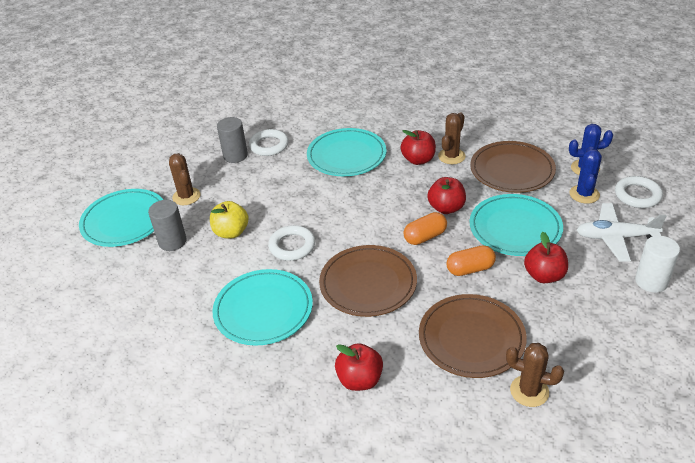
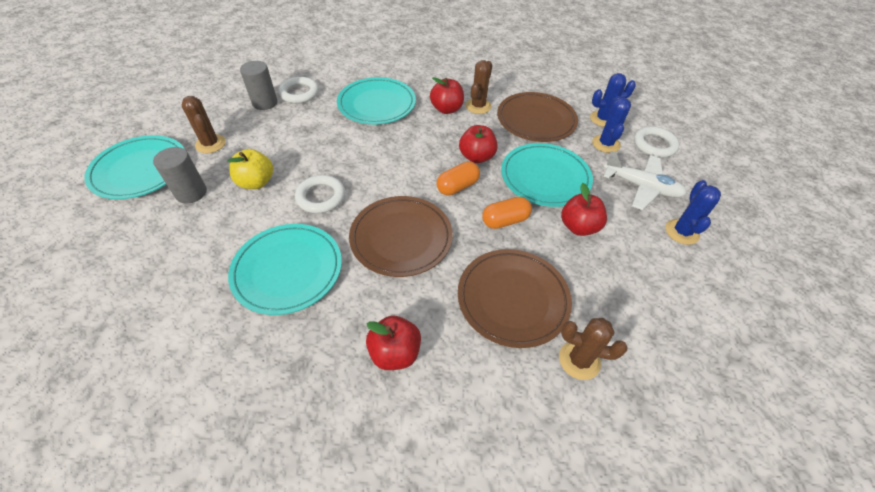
camera: 10 degrees left, 10 degrees up
(615, 237) = (641, 187): white plane -> white plane turned 150 degrees counterclockwise
(651, 281) = (682, 232): white cylinder -> blue cactus

